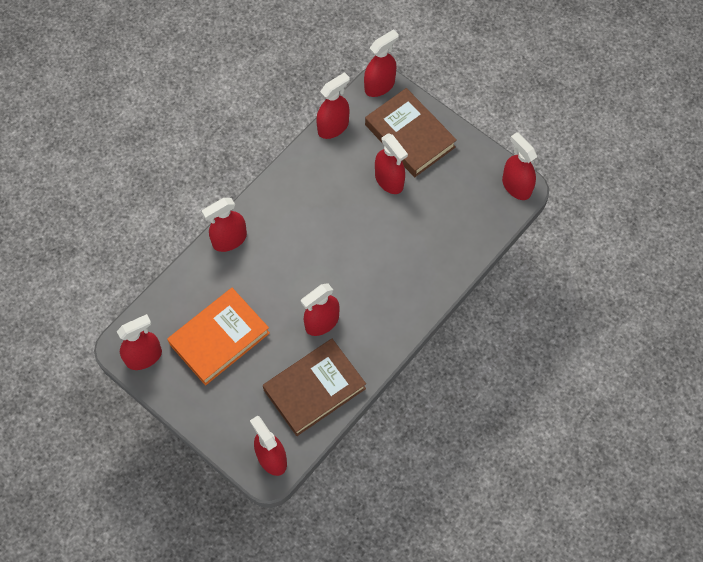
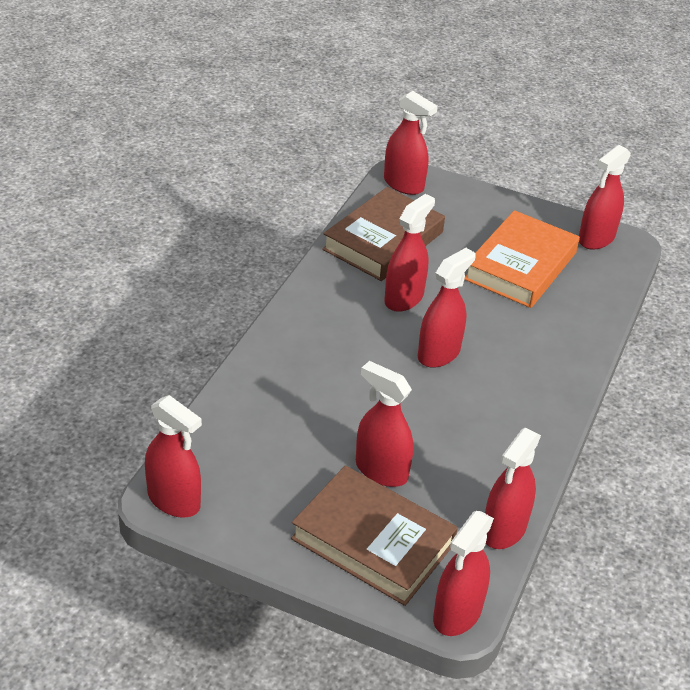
camera: 160 degrees right, 25 degrees down
(229, 240) = (571, 360): red spray bottle -> red spray bottle (439, 353)

